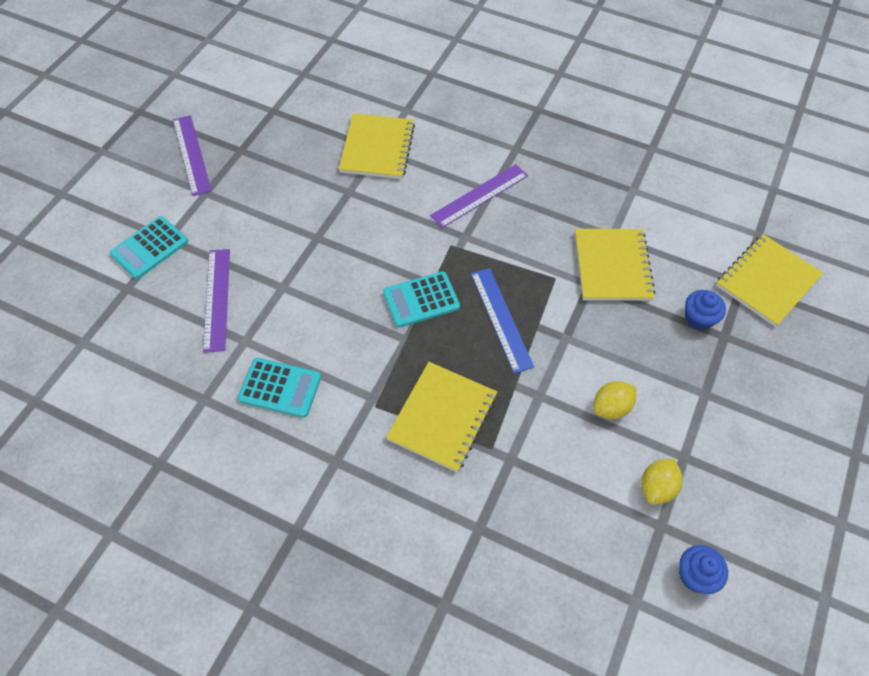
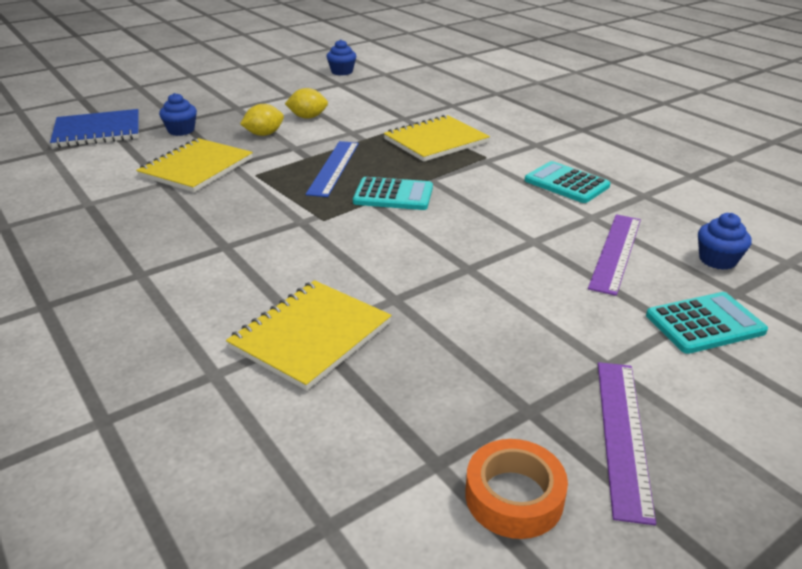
camera: 150 degrees left, 25 degrees down
(138, 322) = (717, 260): none -> blue cupcake
(234, 109) = (514, 496): none -> orange tape
(480, 196) = (243, 246): purple ruler -> none
(657, 487) = (323, 92): yellow lemon -> yellow lemon (264, 134)
(767, 281) = (98, 131): yellow notebook -> blue notebook

